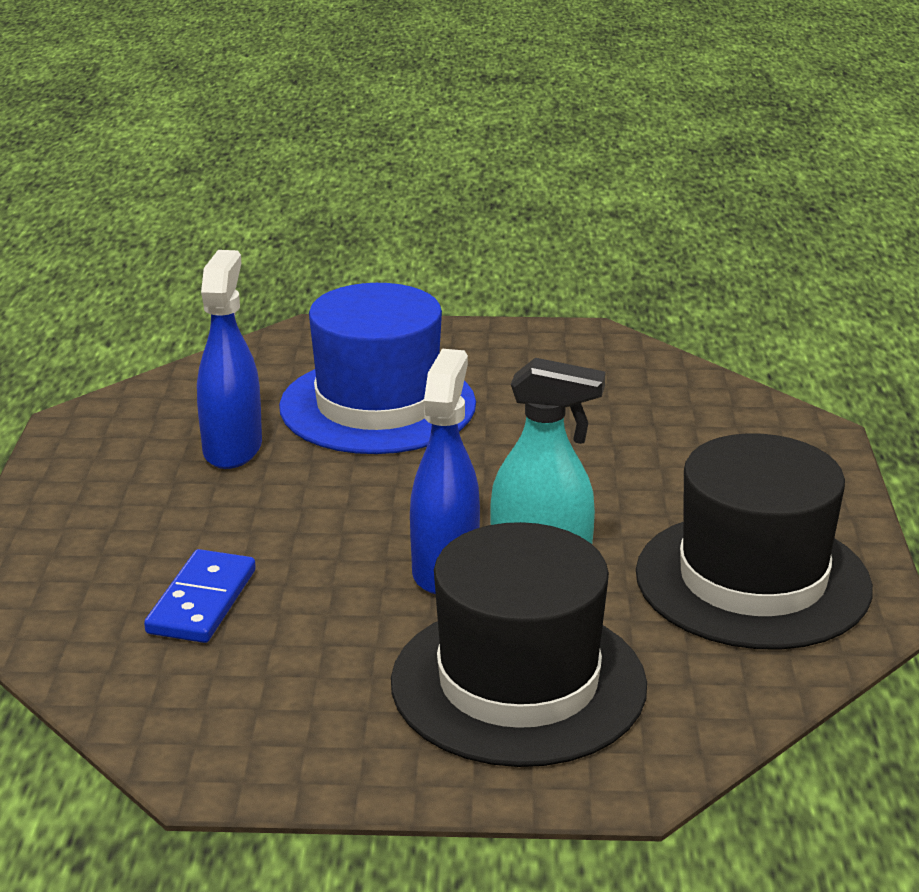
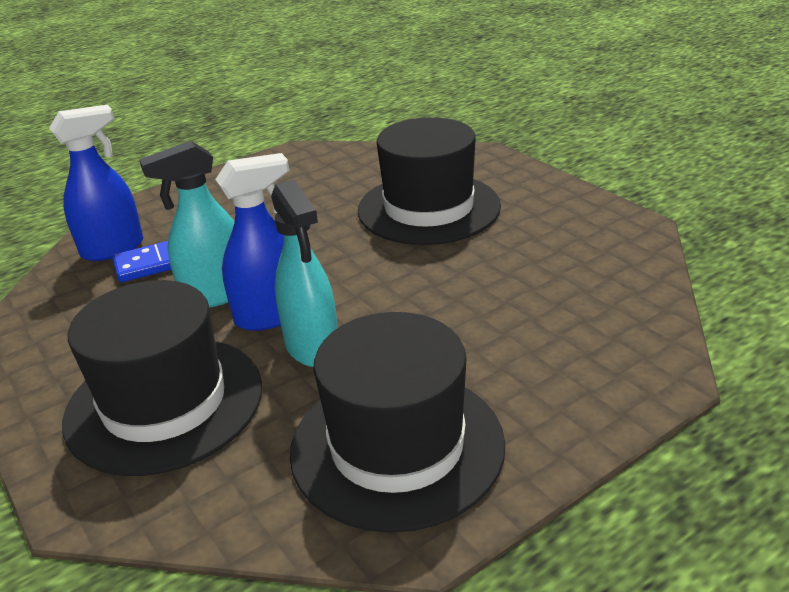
camera: 55 degrees right, 5 degrees up
(233, 449) = (323, 196): blue spray bottle -> blue spray bottle (113, 249)
(346, 588) = (216, 294): none -> turquoise spray bottle
(377, 406) = (428, 208): blue hat -> black hat

